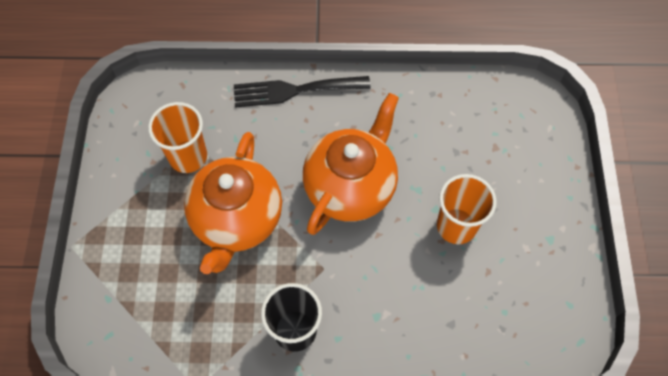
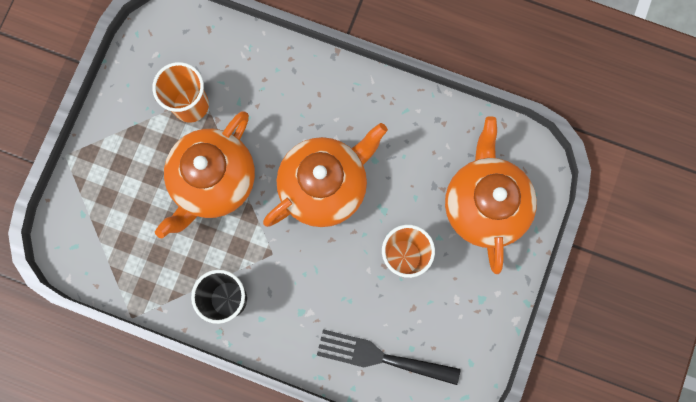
camera: 20 degrees right, 15 degrees up
(294, 90) = (309, 71): black fork -> black fork (380, 357)
(511, 152) = (484, 205): none -> orange teapot

